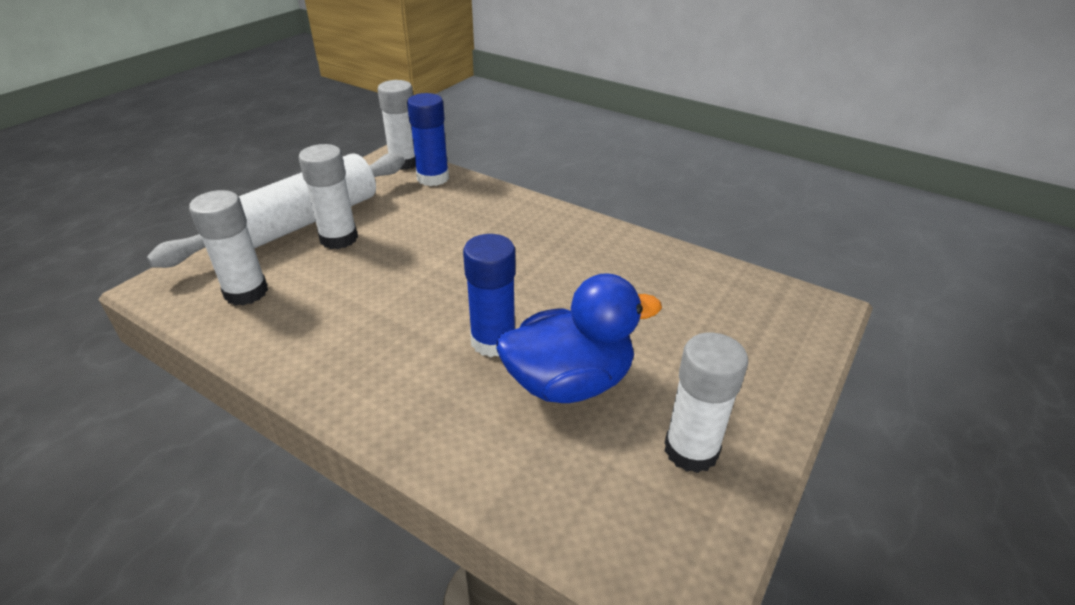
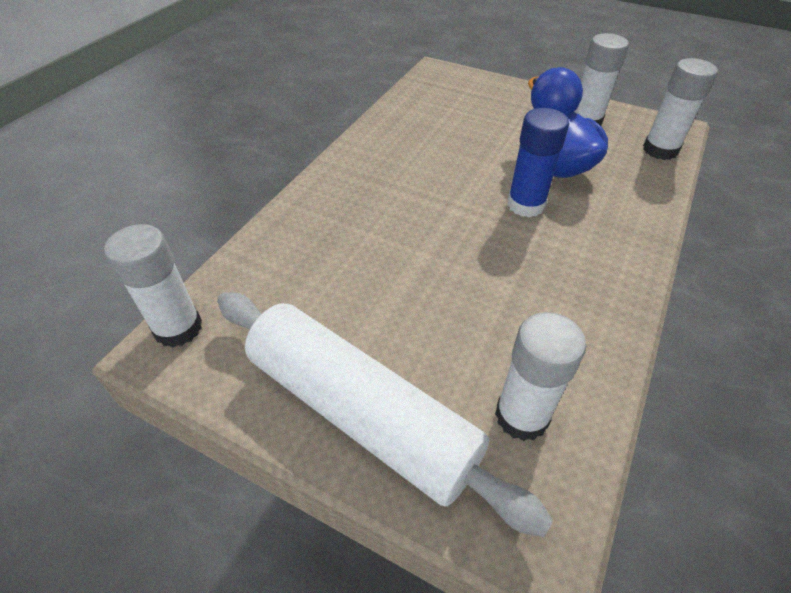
camera: 95 degrees left, 10 degrees up
(339, 238) = (389, 353): white glue stick -> white glue stick (660, 150)
(433, 178) = (232, 288): blue glue stick -> none

